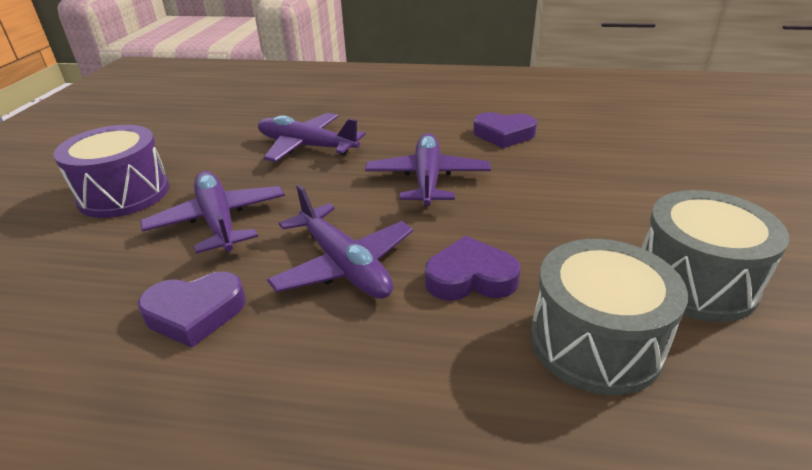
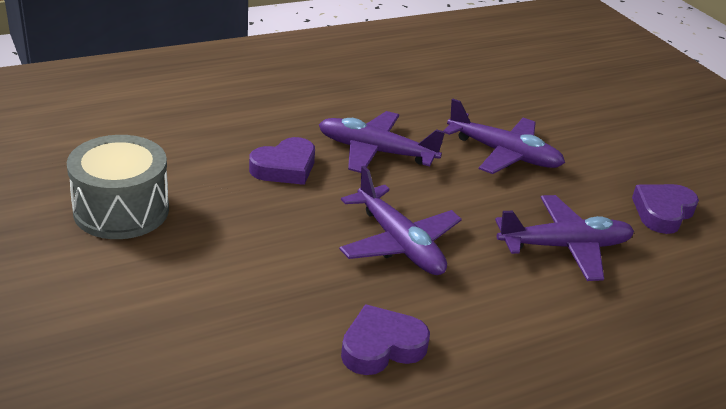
camera: 140 degrees right, 0 degrees up
(124, 194) = (609, 152): purple drum -> none
(195, 313) = (422, 107): purple heart -> purple heart (662, 212)
(595, 342) = (184, 153): grey drum -> none

